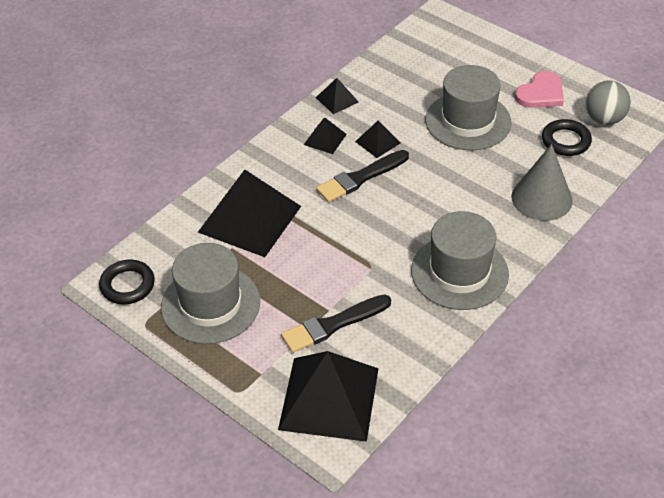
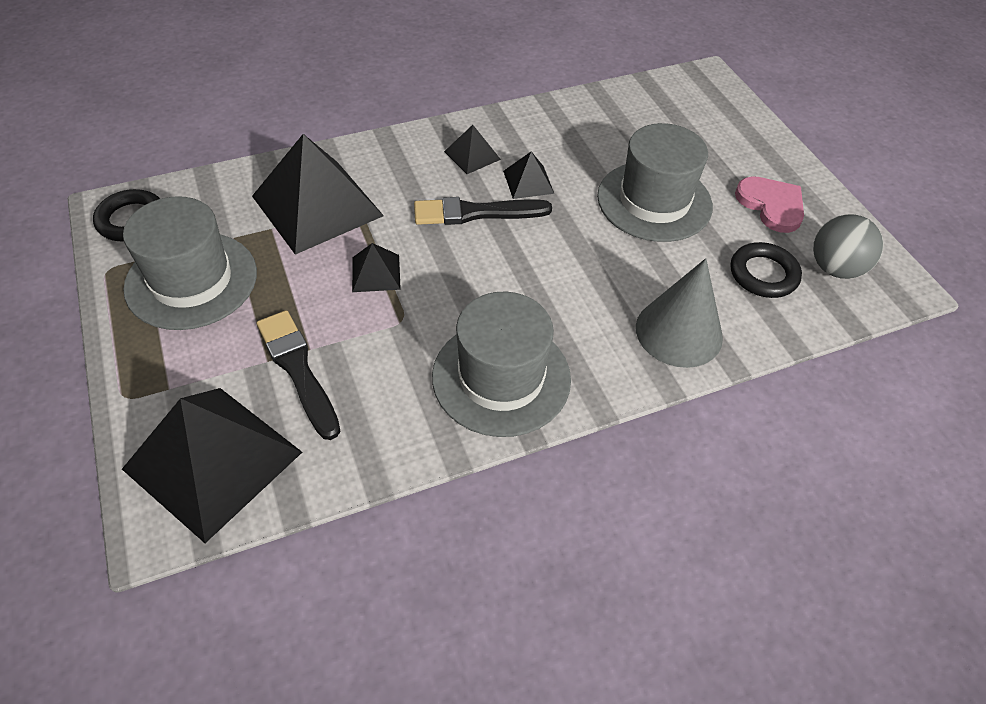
camera: 25 degrees right, 5 degrees up
(333, 325) = (298, 369): black brush -> black brush turned 60 degrees clockwise
(337, 99) = (521, 119): black pyramid -> black pyramid (376, 273)
(541, 93) = (771, 205): pink heart -> pink heart turned 105 degrees counterclockwise

